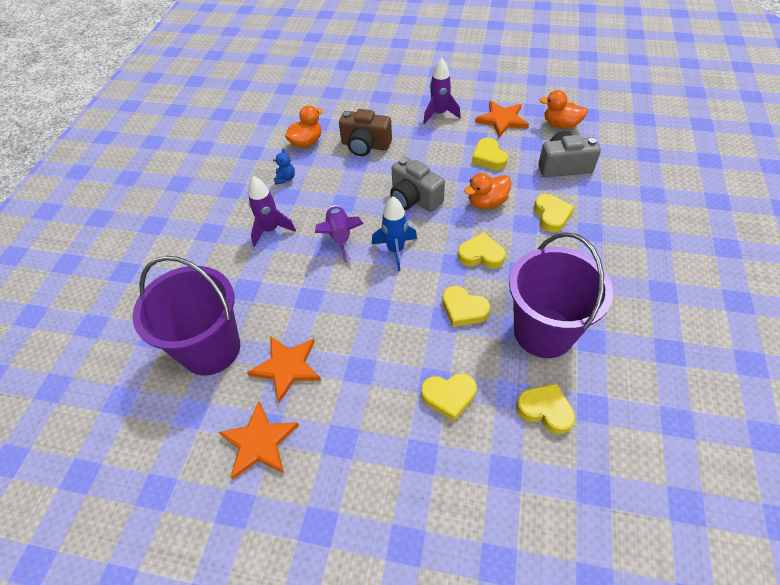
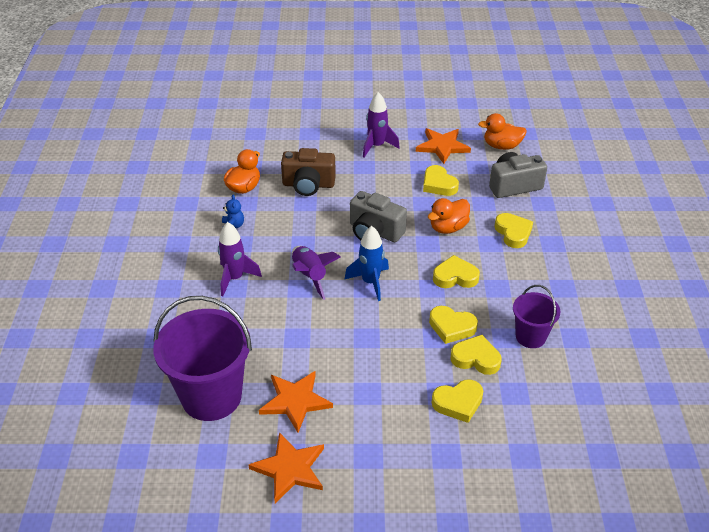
camera: 15 degrees left, 10 degrees down
(543, 332) = (530, 336): purple bucket -> purple bucket, size x0.54
(545, 410) = (547, 401): yellow heart -> yellow heart (476, 358)

